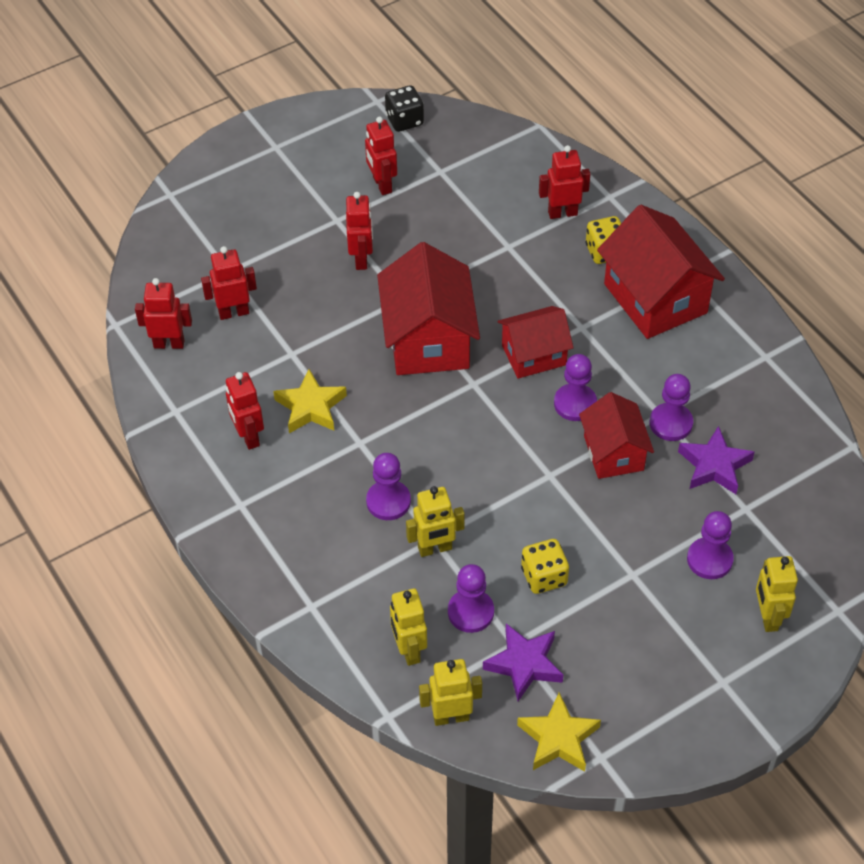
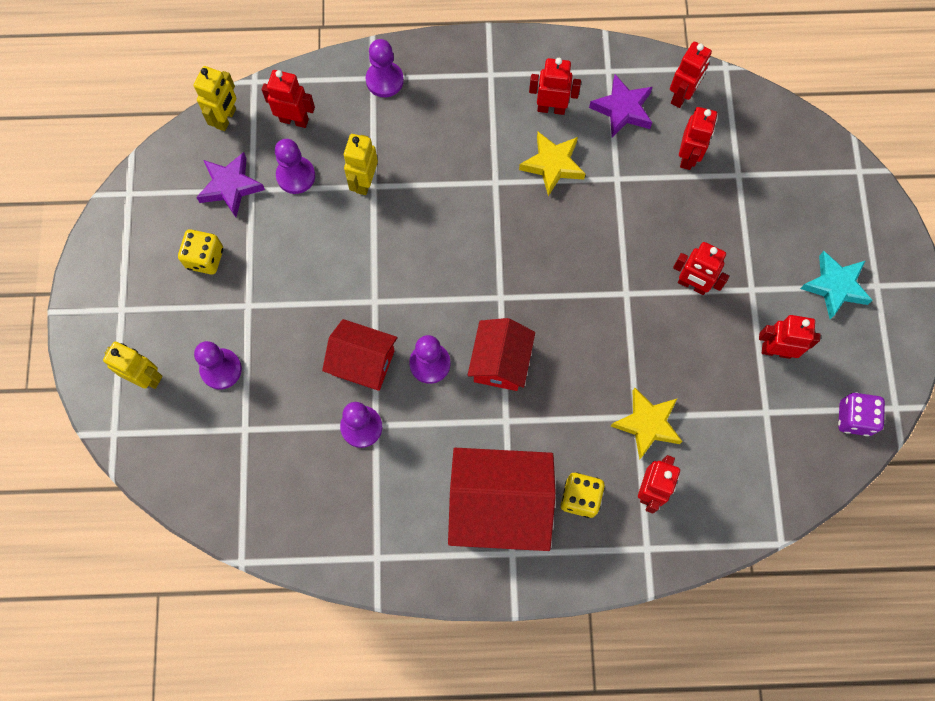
camera: 120 degrees right, 20 degrees up
(295, 171) = (835, 286): none -> turquoise star
(388, 501) = (427, 173): purple pawn -> purple pawn (384, 80)
(404, 120) = (854, 418): black dice -> purple dice
(409, 650) = (294, 120): yellow robot -> red robot
(428, 340) = (568, 288): red house -> none
(544, 577) = (289, 242): yellow dice -> yellow dice (205, 258)
(558, 738) = (161, 175): yellow star -> yellow star (647, 424)
(714, 465) = (299, 433): purple star -> purple star (622, 109)

